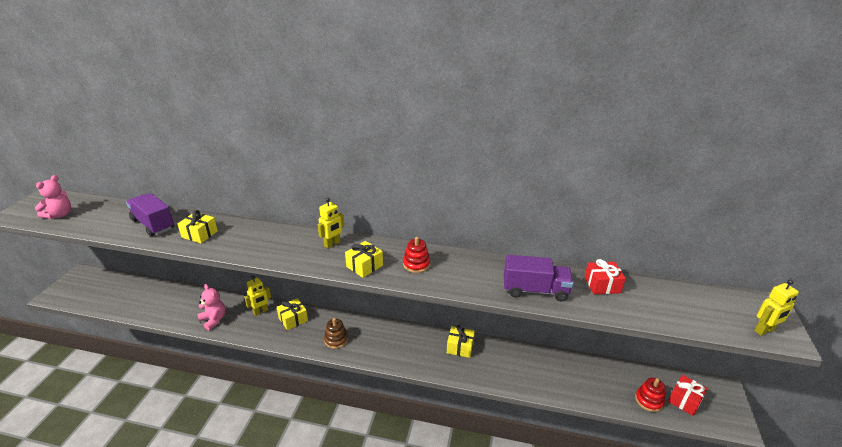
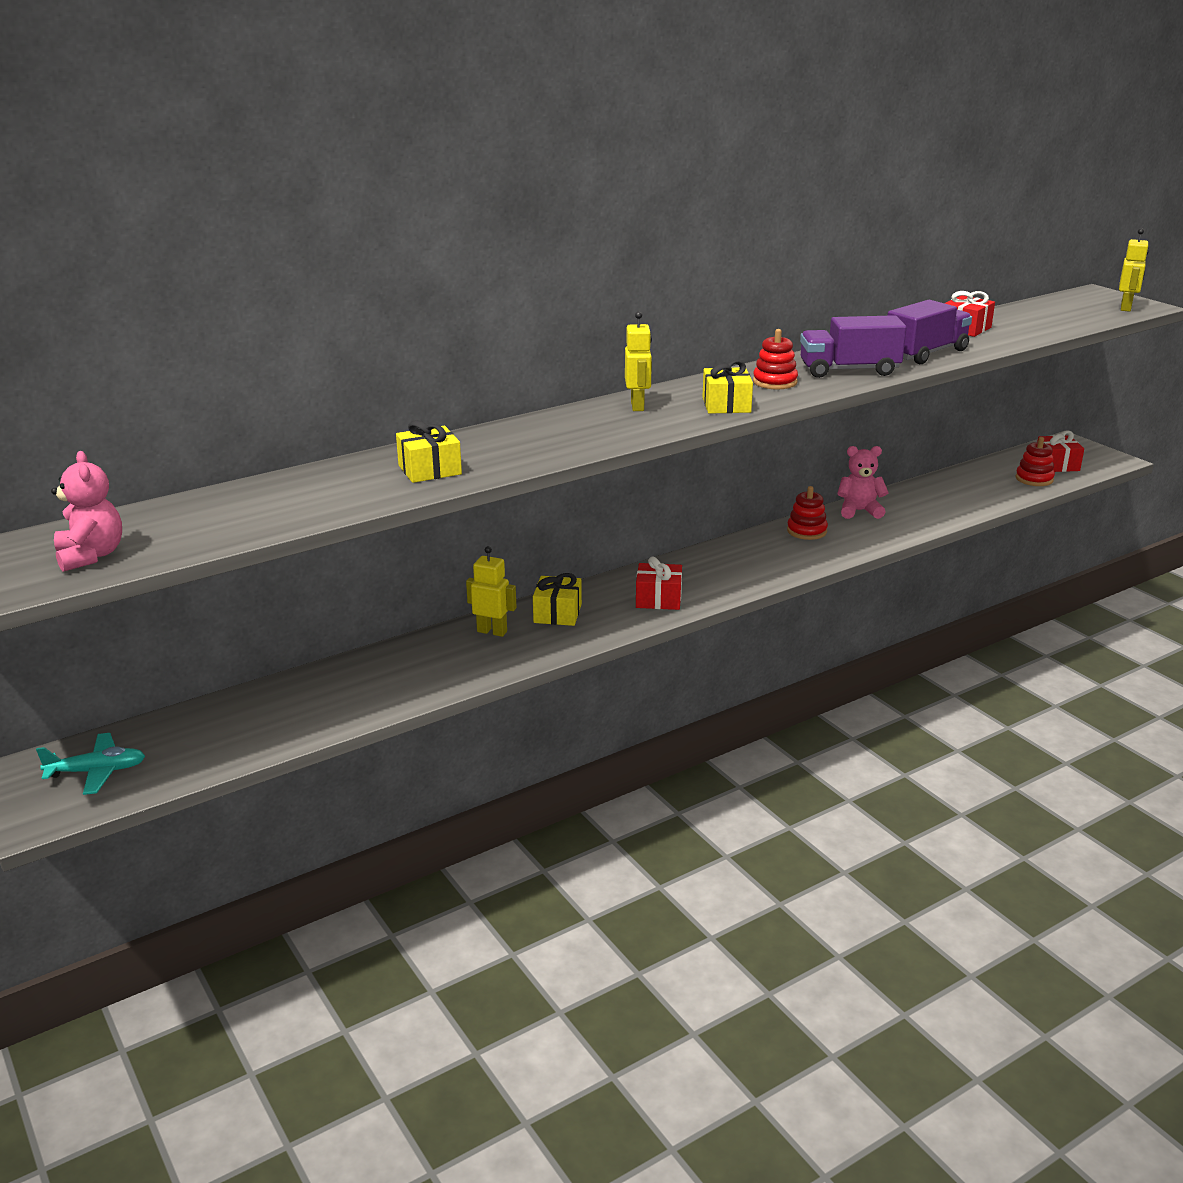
camera: 45 degrees left, 5 degrees down
(89, 288) = (97, 771): none -> turquoise plane
(153, 224) = (318, 493): purple truck -> purple truck (849, 370)
(214, 320) = (440, 675): pink teddy bear -> pink teddy bear (859, 511)
(260, 311) = (492, 631): yellow robot -> yellow robot turned 75 degrees counterclockwise
(336, 340) = (658, 599): brown stacking toy -> red gift
(460, 347) = (807, 531): yellow gift -> red stacking toy

